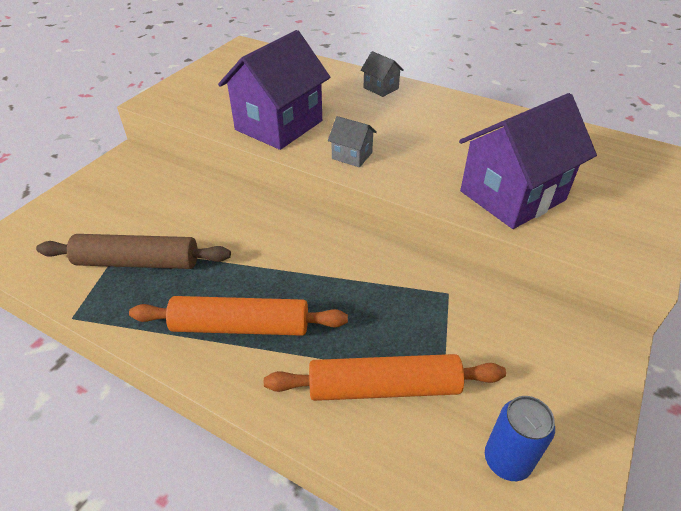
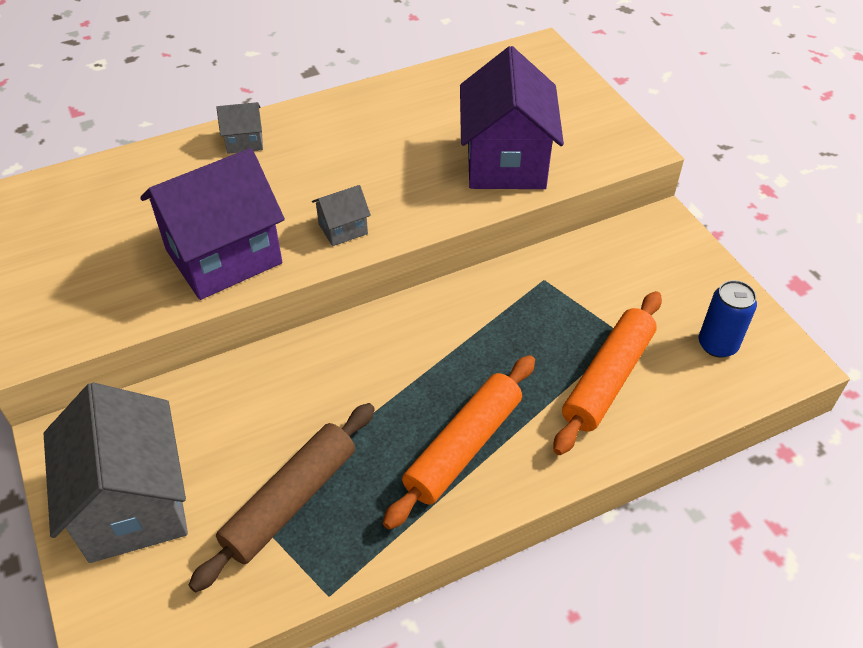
camera: 55 degrees left, 5 degrees up
(99, 202) = (133, 504): none -> grey house
(279, 125) = (224, 256): purple house -> purple house turned 75 degrees clockwise

